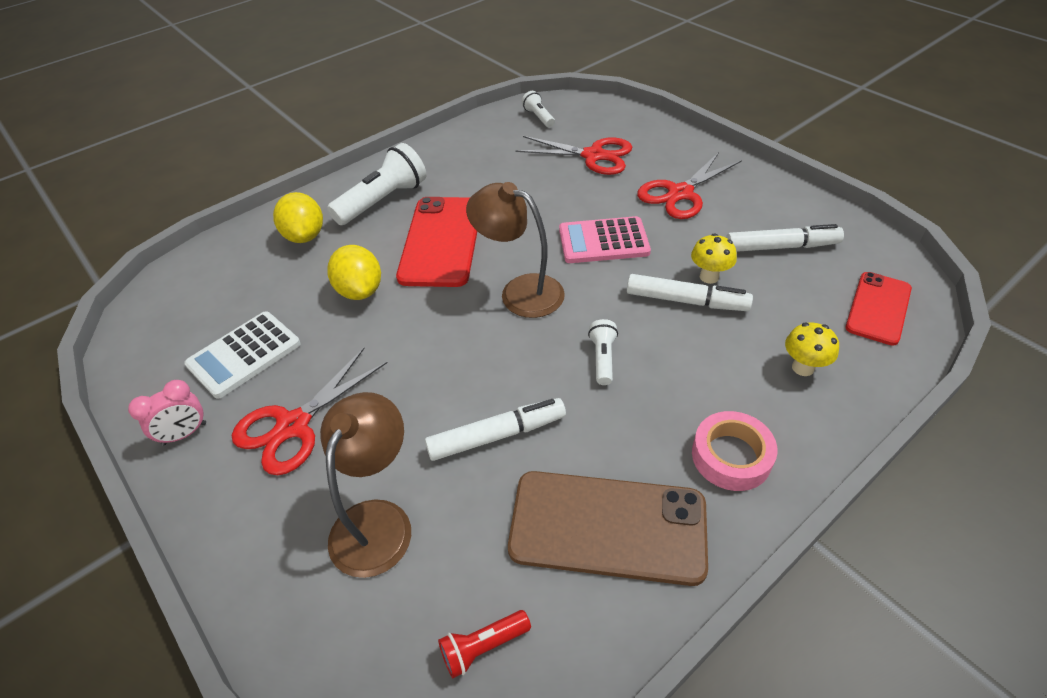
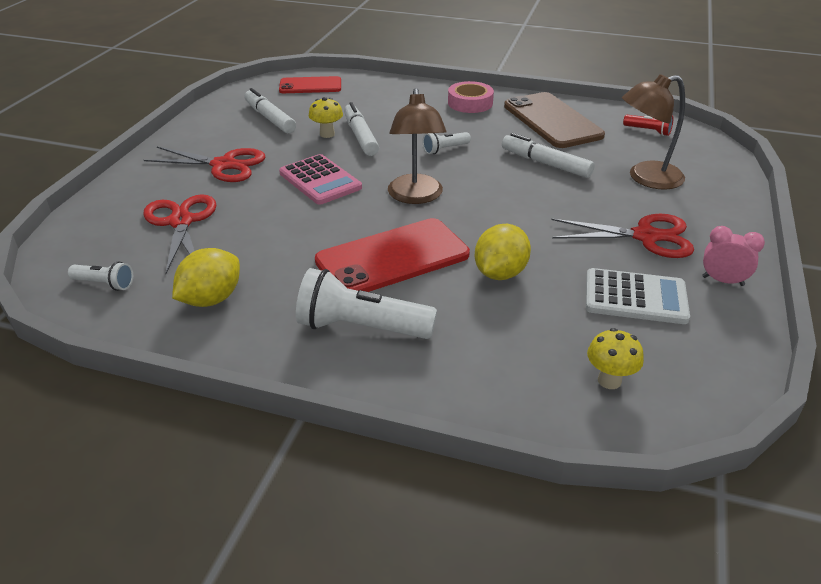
camera: 125 degrees left, 10 degrees down
(305, 236) = (470, 354): yellow lemon -> yellow lemon (211, 299)
(538, 117) = (104, 284): white flashlight -> white flashlight turned 105 degrees counterclockwise
(803, 367) = (384, 97): yellow mushroom -> yellow mushroom (609, 380)

